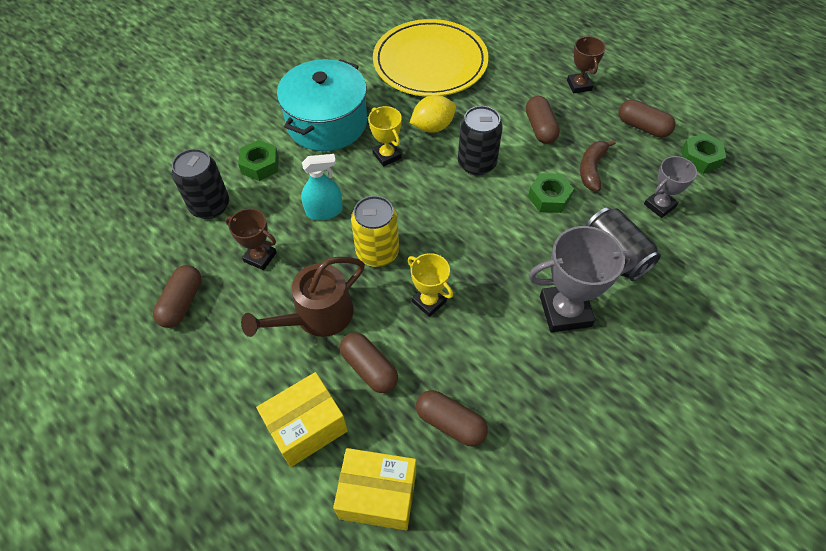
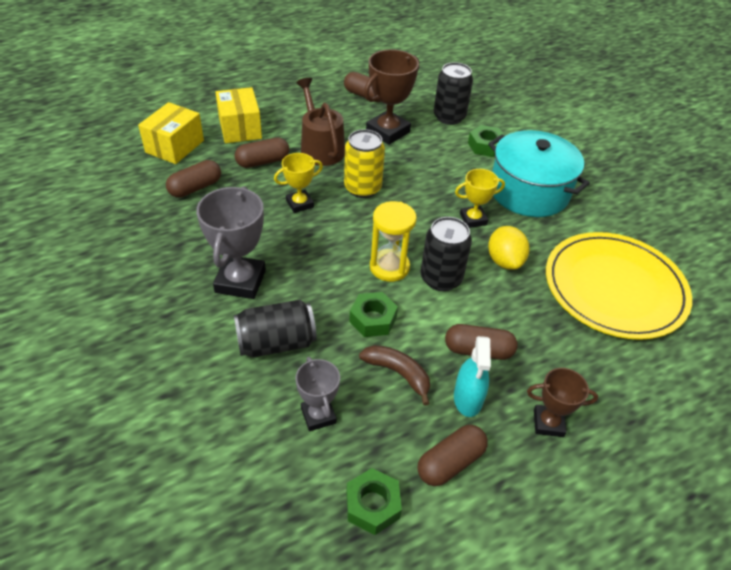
camera: 105 degrees right, 10 degrees down
(260, 257) = (388, 131): brown trophy -> brown trophy, size x1.68
(324, 211) = (420, 169): turquoise spray bottle -> turquoise spray bottle (468, 398)
(482, 201) = (389, 267): none -> yellow hourglass

